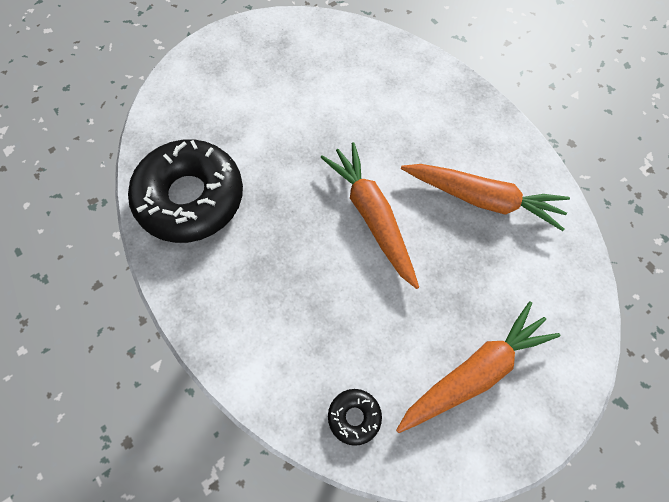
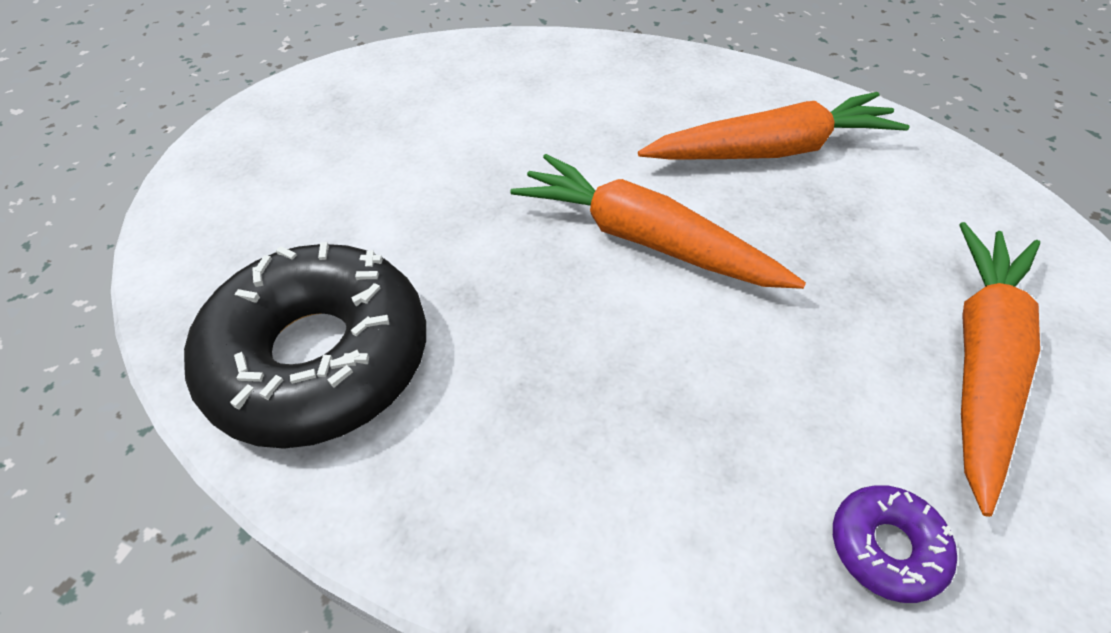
camera: 30 degrees left, 15 degrees down
(354, 417) = (886, 547): black donut -> purple donut

